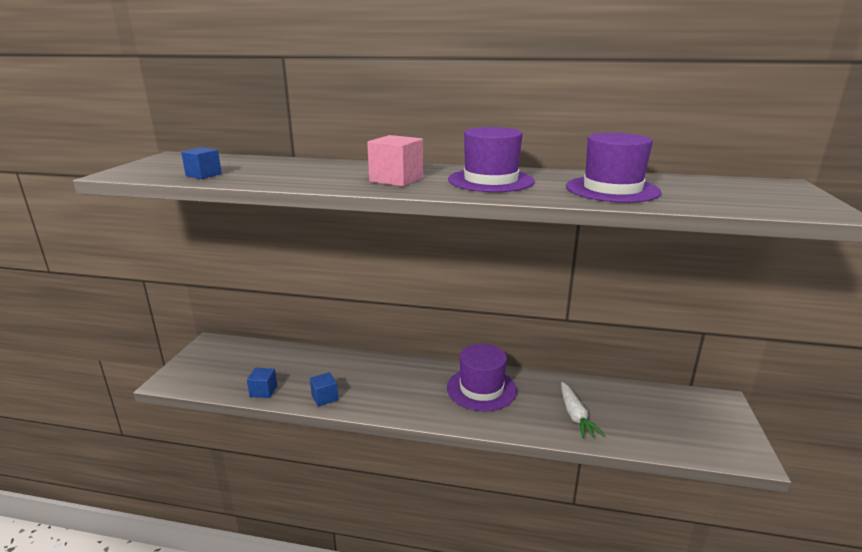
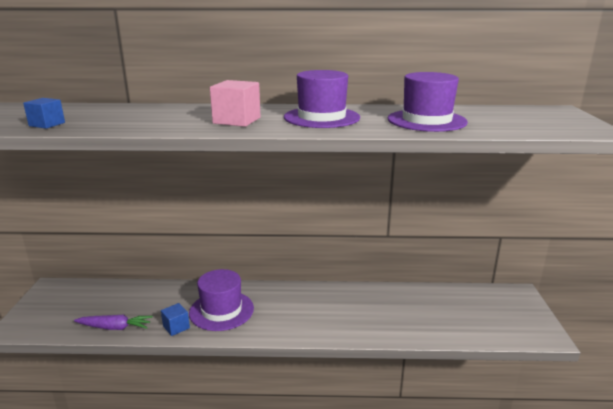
camera: 10 degrees left, 0 degrees up
(263, 391) = (115, 327): blue cube -> purple carrot
(481, 389) = (319, 304): purple hat -> purple hat (221, 310)
(575, 416) = (403, 318): white carrot -> none

